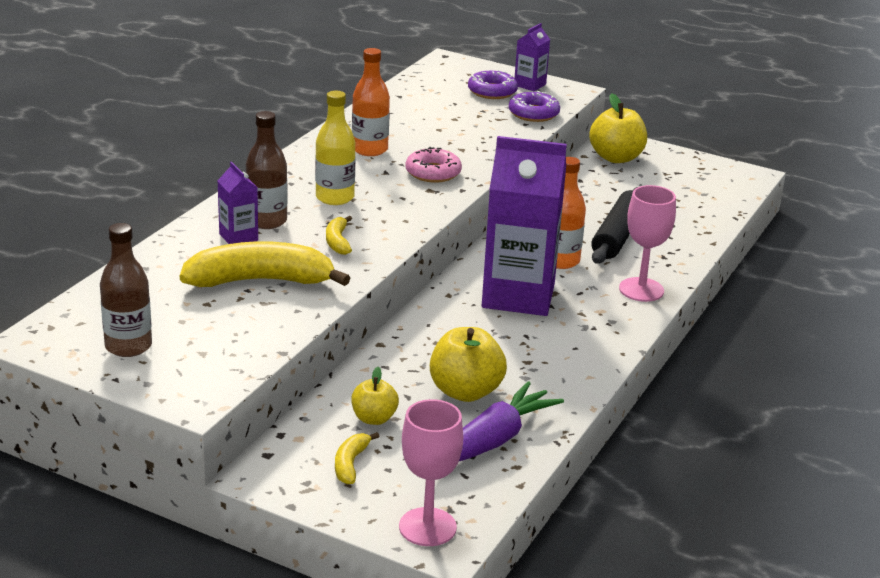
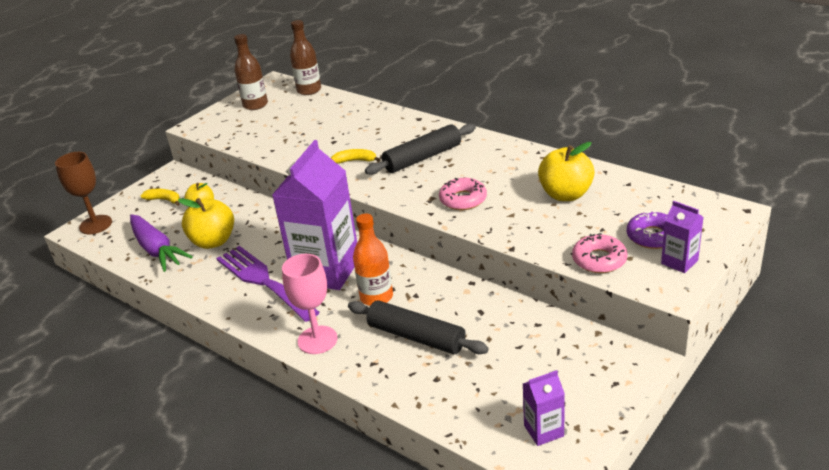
camera: 105 degrees right, 5 degrees up
(238, 237) = (370, 126): purple carton -> purple carton (543, 431)
(260, 281) = (311, 137): yellow banana -> none
(267, 221) = (391, 134): brown bottle -> brown bottle (309, 90)
(335, 197) = (423, 158): yellow bottle -> black rolling pin
(369, 149) = (508, 170): orange bottle -> none
(427, 527) = (95, 225): pink goblet -> brown goblet
(533, 113) = (599, 260): purple donut -> pink donut
(547, 337) = (263, 281): none -> purple fork
(616, 158) = (595, 357): yellow apple -> yellow apple (565, 194)

